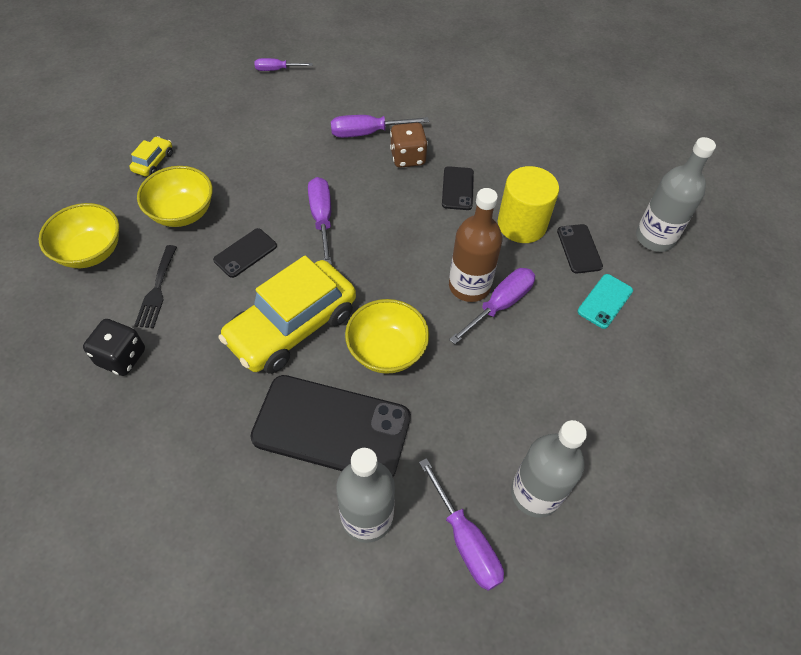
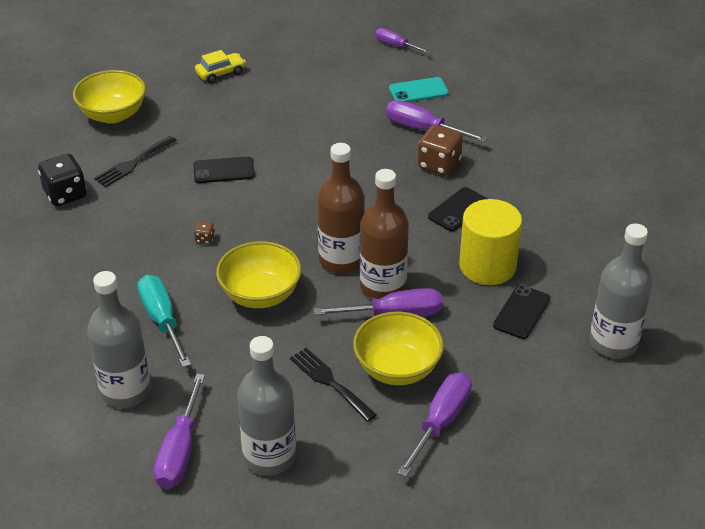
camera: 40 degrees right, 15 degrees down
(182, 213) = (205, 119): yellow bowl -> yellow bowl (397, 368)
(292, 327) = (205, 239): yellow car -> brown dice
(322, 219) = (311, 176): purple screwdriver -> purple screwdriver (440, 422)
(331, 427) = (162, 321): black phone -> turquoise screwdriver
(417, 281) = (341, 260): none -> brown bottle
(513, 394) = (329, 382): none -> black fork
(605, 301) = (497, 364): turquoise phone -> turquoise phone (418, 91)

